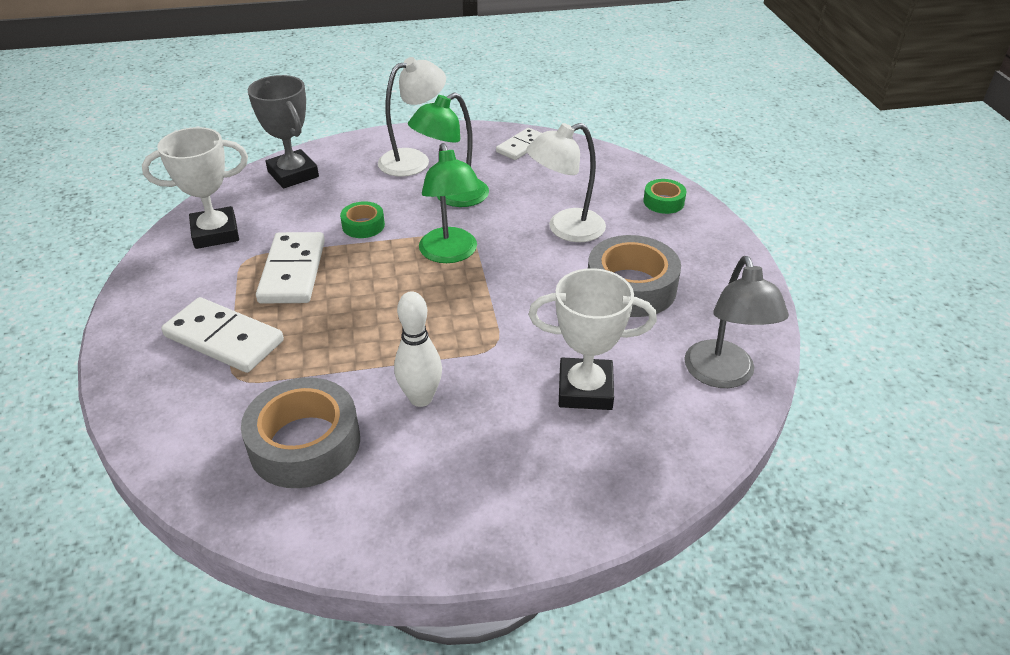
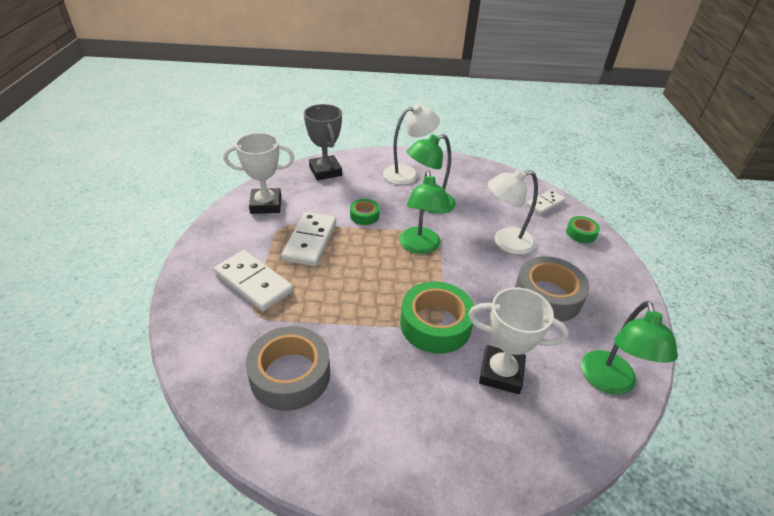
camera: 10 degrees right, 0 degrees up
(421, 398) = (379, 355): white bowling pin -> none
(489, 347) = (435, 324): none -> green tape
(521, 146) = (484, 175): white domino -> white domino (545, 203)
(723, 375) = (610, 382): grey lamp -> green lamp

